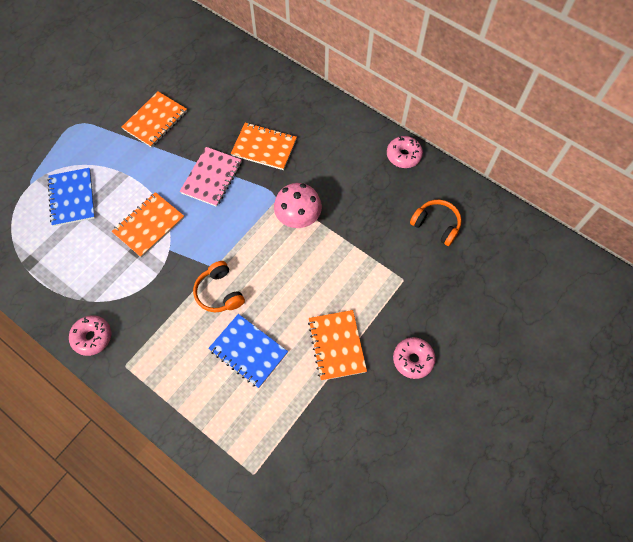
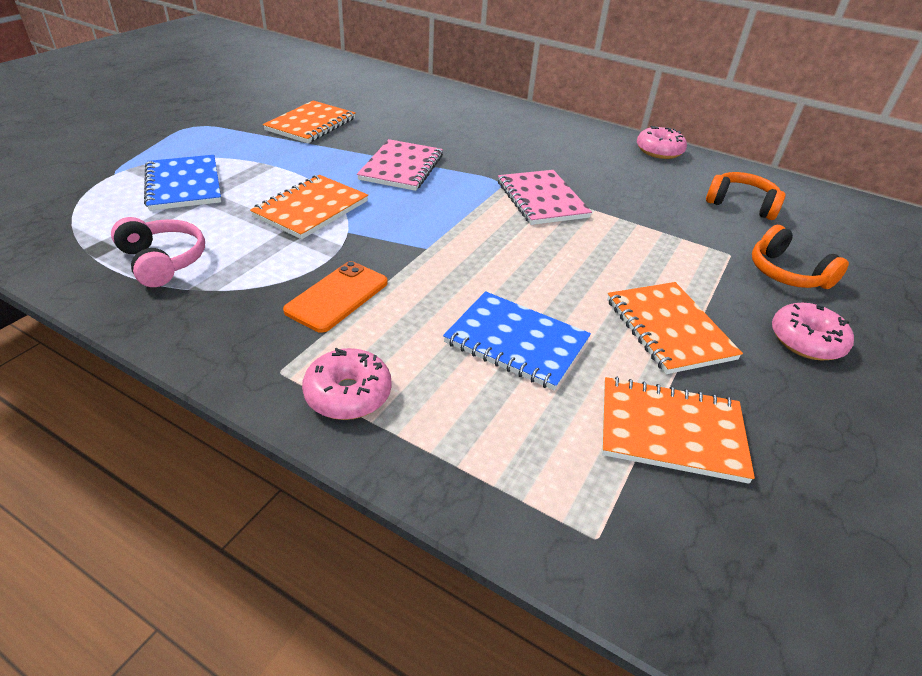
camera: 10 degrees left, 25 degrees down
(64, 275) = (163, 261): none -> pink headphones
(92, 337) = (213, 335): pink donut -> pink donut (348, 394)
(158, 310) = (337, 296): none -> orange phone
(219, 292) = (443, 274): orange headphones -> orange headphones (786, 273)
(264, 147) = (469, 144): orange notebook -> orange notebook (671, 431)
(298, 217) = (541, 199): pink mushroom -> pink notebook

